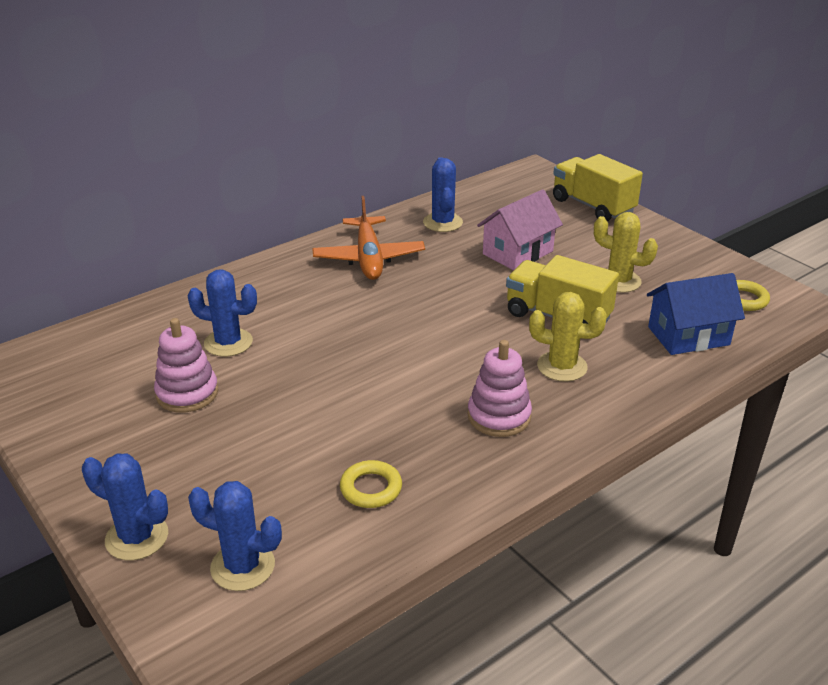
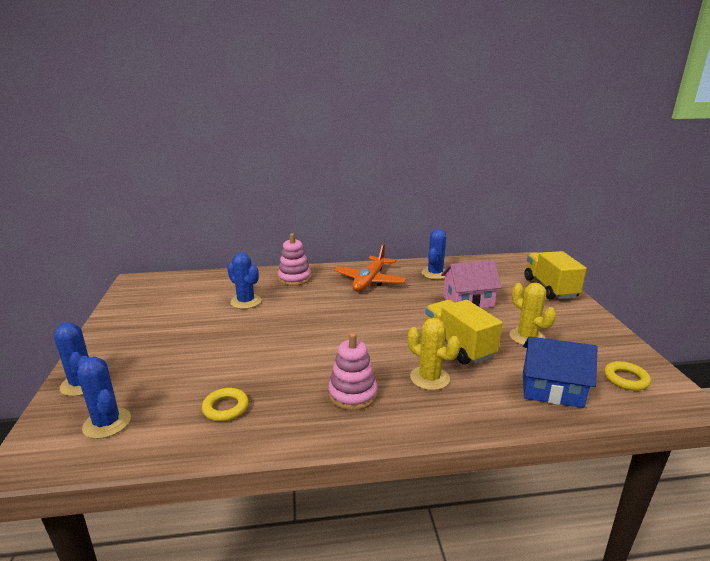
camera: 30 degrees right, 10 degrees down
(187, 393) = (196, 320): pink stacking toy -> pink stacking toy (294, 278)

